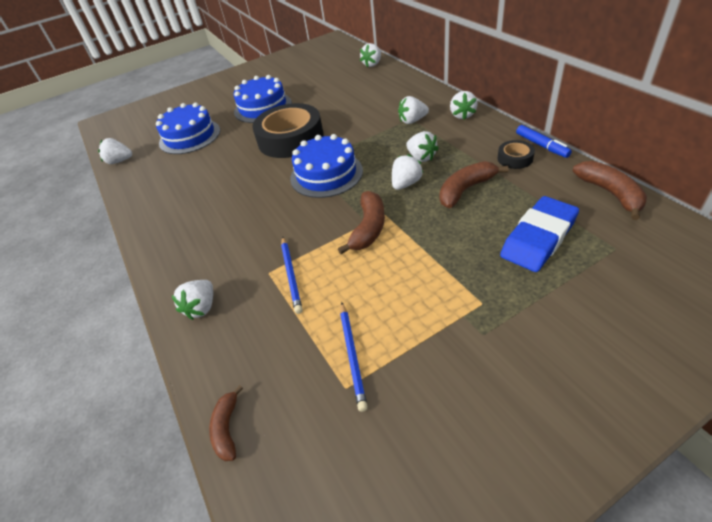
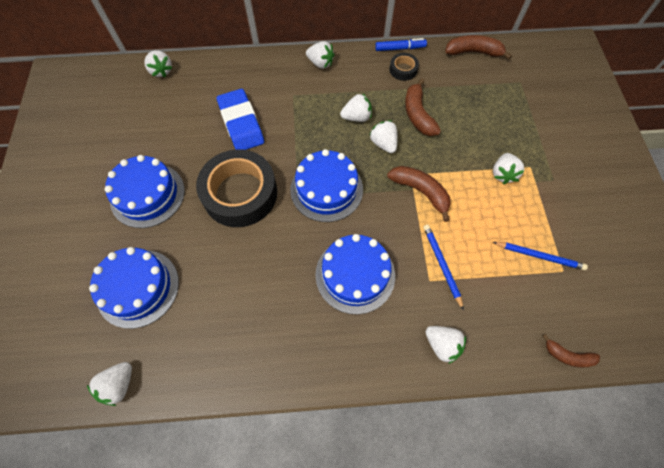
camera: 70 degrees left, 20 degrees up
(249, 224) = (355, 275): none -> blue cake
(291, 275) = (442, 265): blue pencil -> blue pencil turned 120 degrees counterclockwise
(412, 121) = (298, 96): white strawberry -> white strawberry (503, 174)
(538, 238) = (491, 108): blue eraser -> blue eraser (241, 123)

